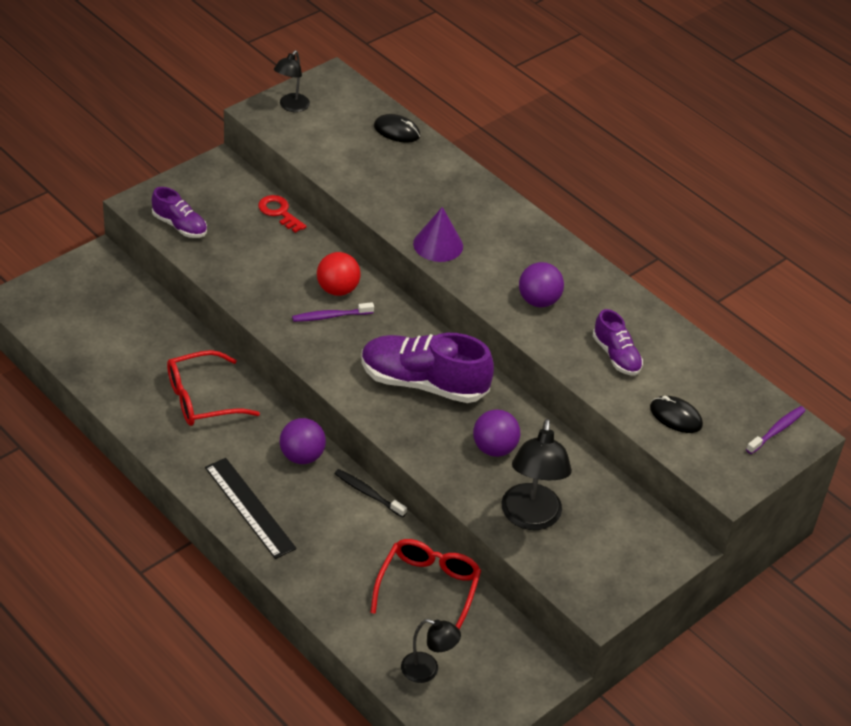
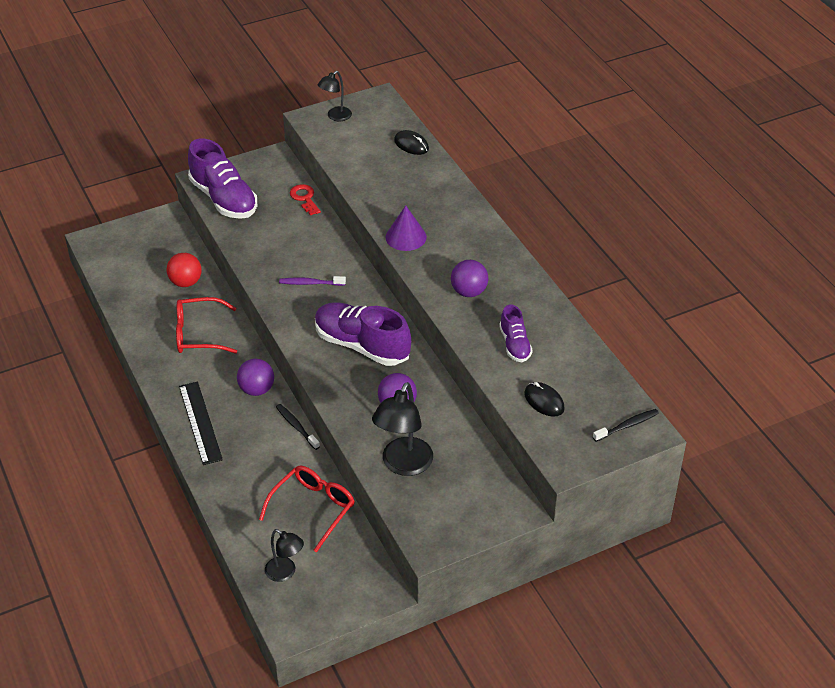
camera: 20 degrees right, 0 degrees up
(180, 226) = (224, 199): purple shoe -> purple shoe, size x1.85
(337, 289) = (325, 263): red ball -> red ball (186, 282)
(776, 430) = (627, 426): purple toothbrush -> black toothbrush

